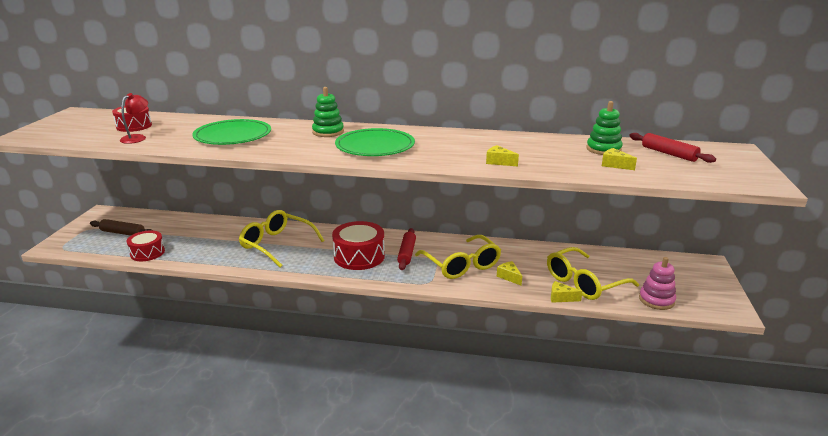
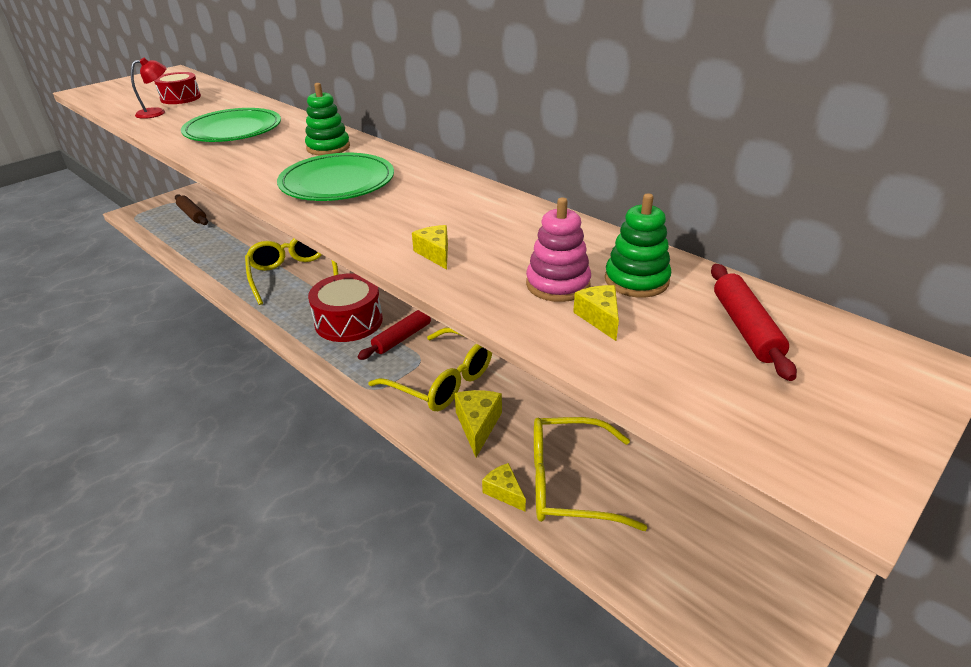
camera: 35 degrees right, 10 degrees up
(147, 253) = (182, 244): red drum -> none
(461, 265) = (442, 381): yellow glasses -> yellow glasses turned 60 degrees counterclockwise
(509, 277) = (478, 425): yellow cheese -> yellow cheese, size x1.54
(656, 300) = (645, 571): pink stacking toy -> pink stacking toy (558, 284)

